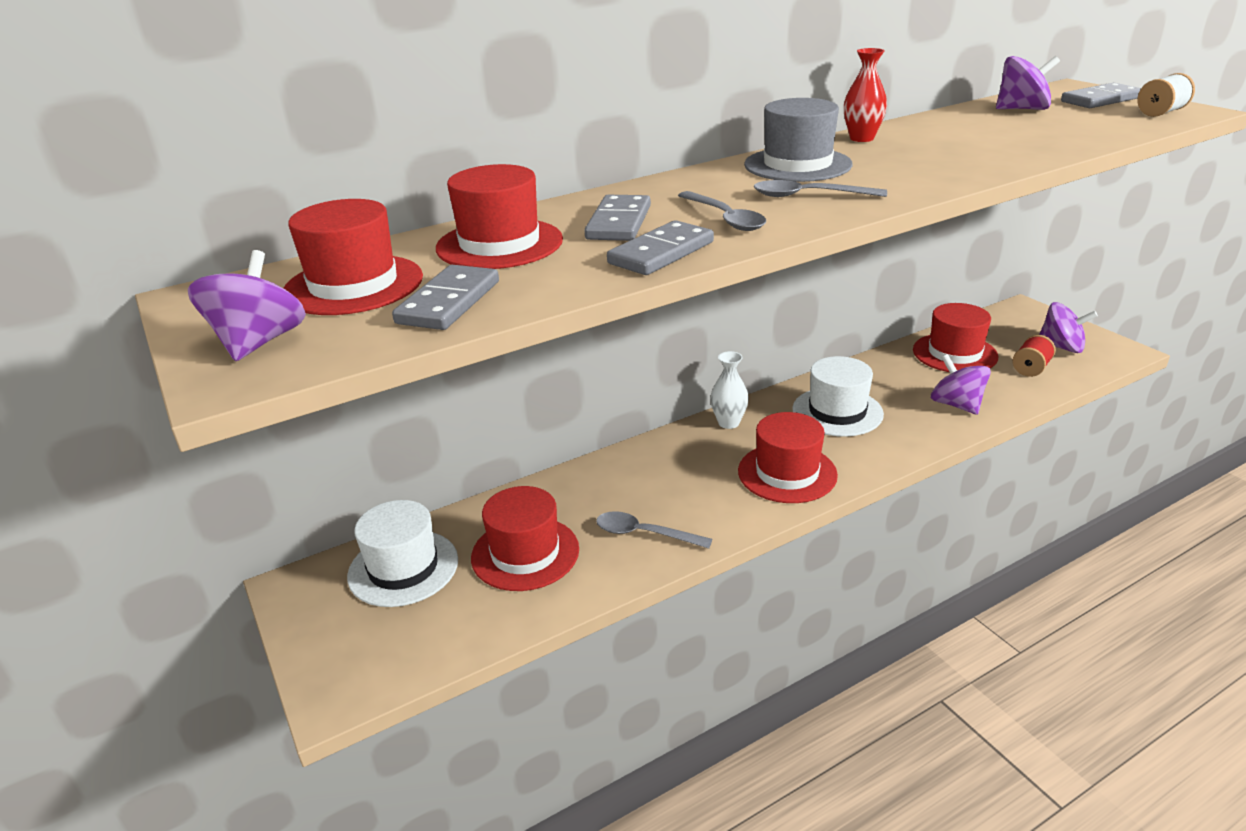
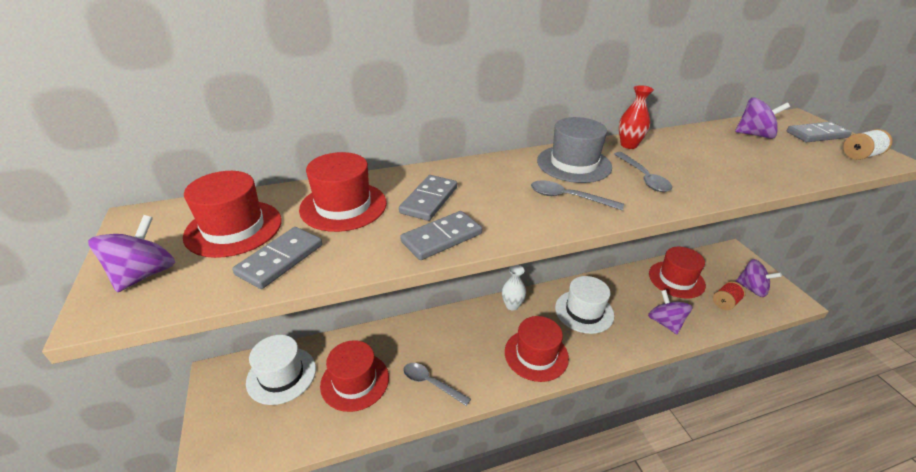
camera: 10 degrees right, 5 degrees up
(725, 218) = (501, 210): grey spoon -> grey spoon (643, 177)

